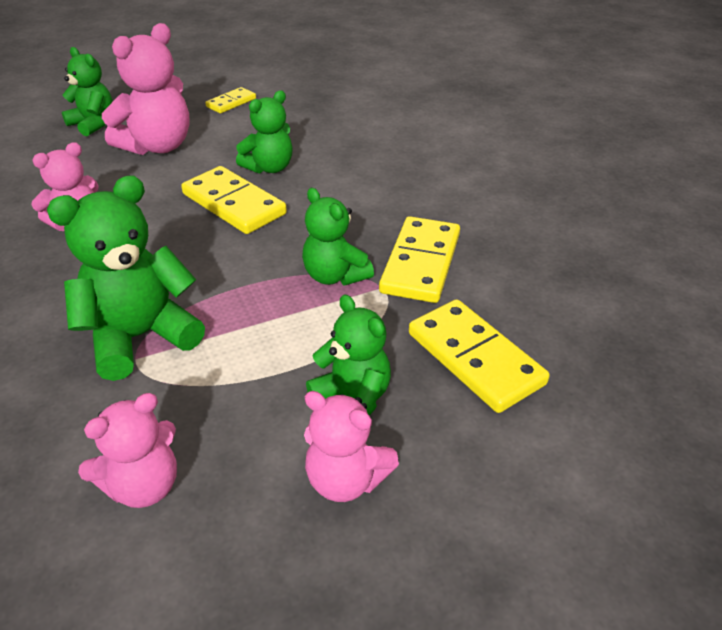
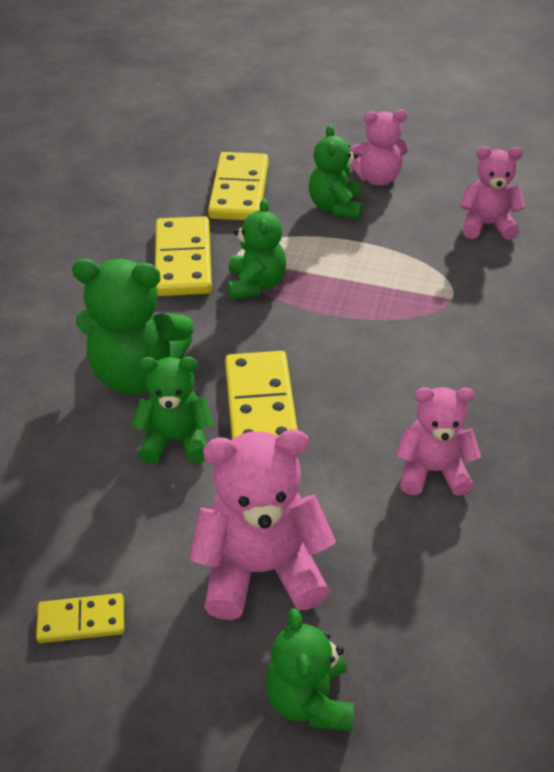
camera: 140 degrees left, 5 degrees up
(140, 337) = (439, 312): green teddy bear -> green teddy bear (137, 373)
(346, 479) = (377, 178): pink teddy bear -> pink teddy bear turned 105 degrees clockwise
(420, 263) = (183, 260): yellow domino -> yellow domino turned 60 degrees counterclockwise

